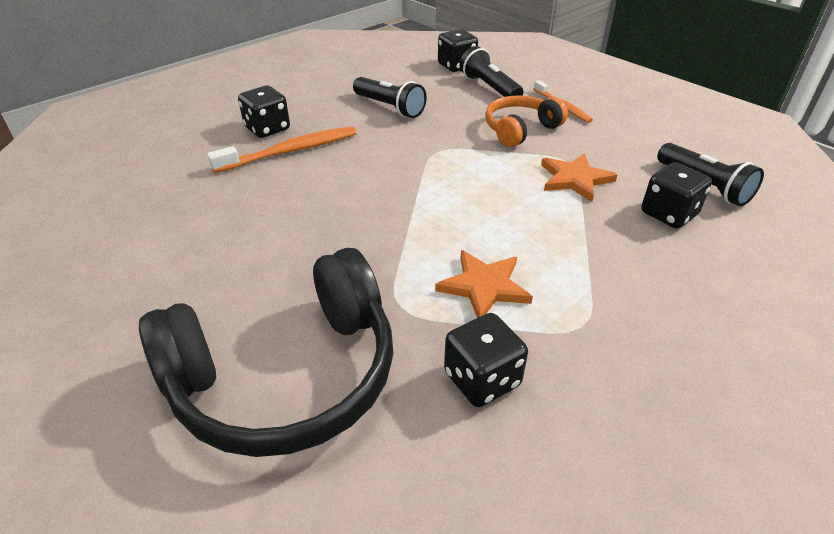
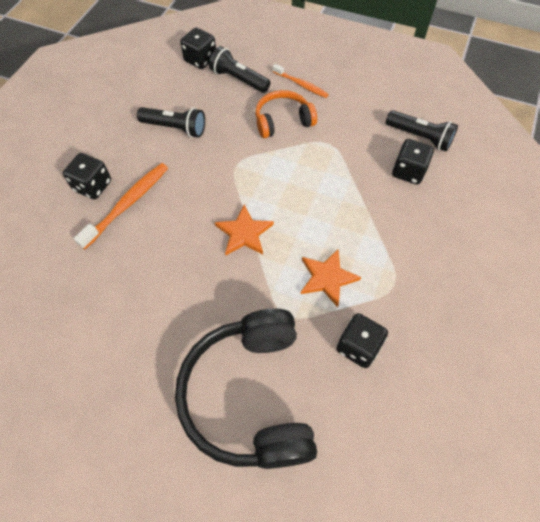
camera: 25 degrees left, 20 degrees up
(287, 376) = (249, 395): black headphones -> black headphones turned 135 degrees clockwise
(520, 129) = (283, 121): orange headphones -> orange headphones turned 45 degrees clockwise
(574, 179) = (340, 160): orange star -> orange star (244, 233)

